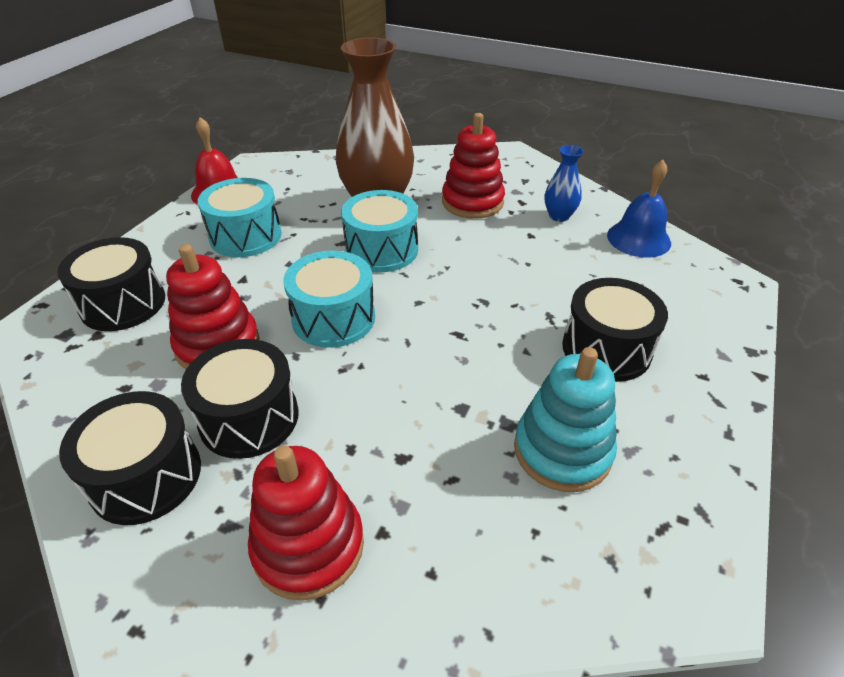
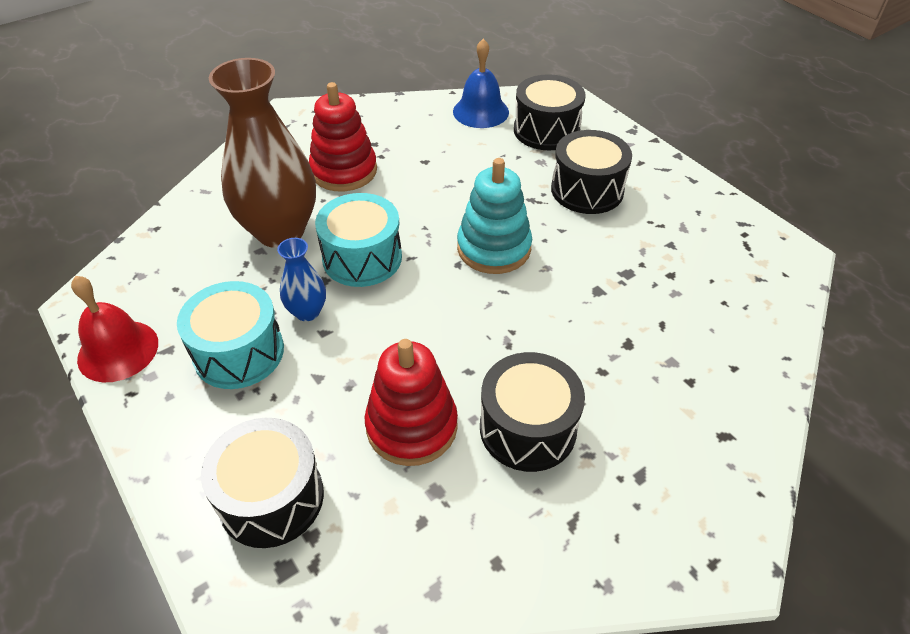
camera: 60 degrees left, 5 degrees up
(146, 476) = (555, 525): black drum -> black drum (546, 130)
(308, 546) = (683, 428): red stacking toy -> none
(333, 318) = (437, 327): turquoise drum -> none
(559, 216) = (414, 134): blue vase -> blue vase (307, 312)
(562, 450) = (666, 258): turquoise stacking toy -> turquoise stacking toy (494, 248)

